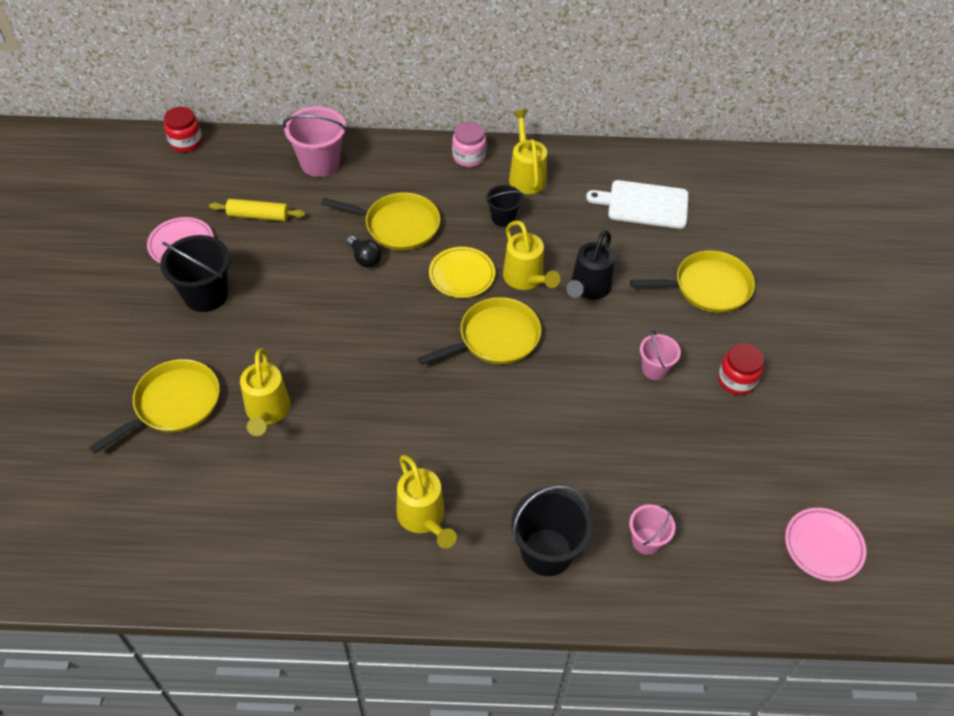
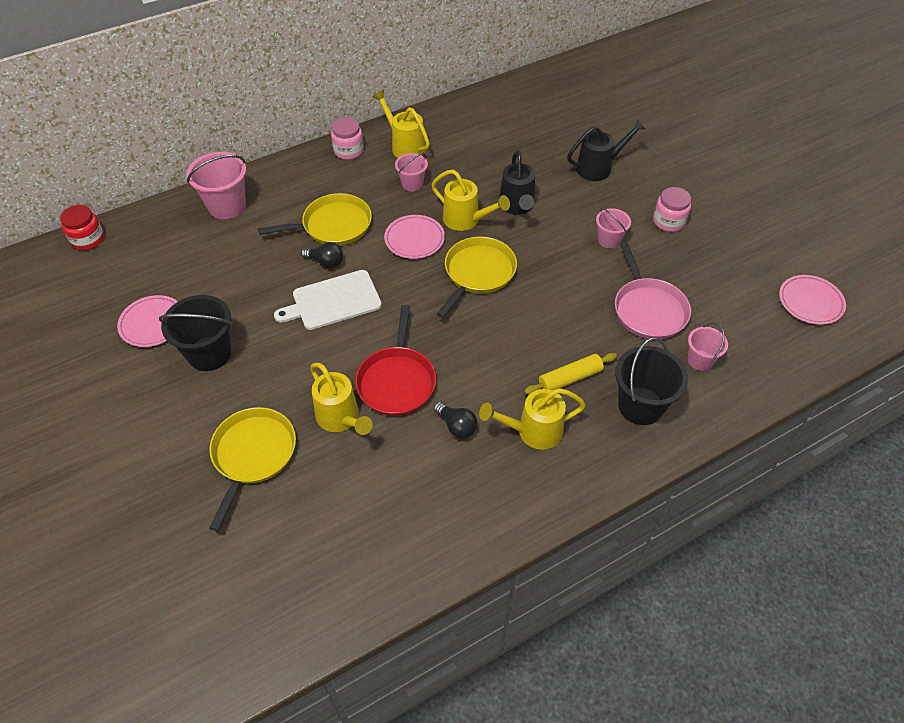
camera: 30 degrees left, 0 degrees up
(258, 216) = (206, 270): yellow rolling pin -> yellow rolling pin (570, 378)
(340, 403) = (397, 381): none -> red pan
(359, 474) = (457, 426): none -> black light bulb
(424, 518) = (533, 431): yellow watering can -> yellow watering can turned 135 degrees clockwise
(462, 275) = (414, 239): yellow plate -> pink plate
(503, 218) = (412, 184): black bucket -> pink bucket
(636, 461) = (648, 309): none -> pink pan
(644, 204) = (509, 130): white cutting board -> white cutting board (333, 301)
(708, 287) = (599, 168): yellow pan -> black watering can
(736, 380) = (668, 221): red jar -> pink jar

